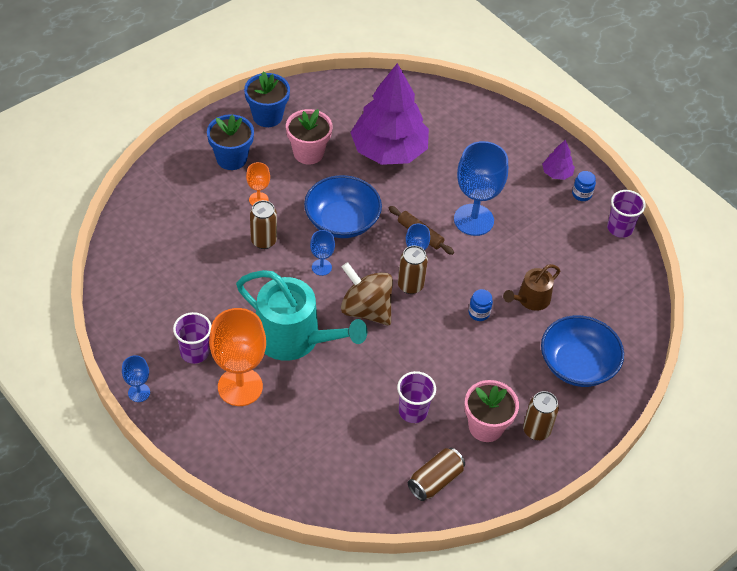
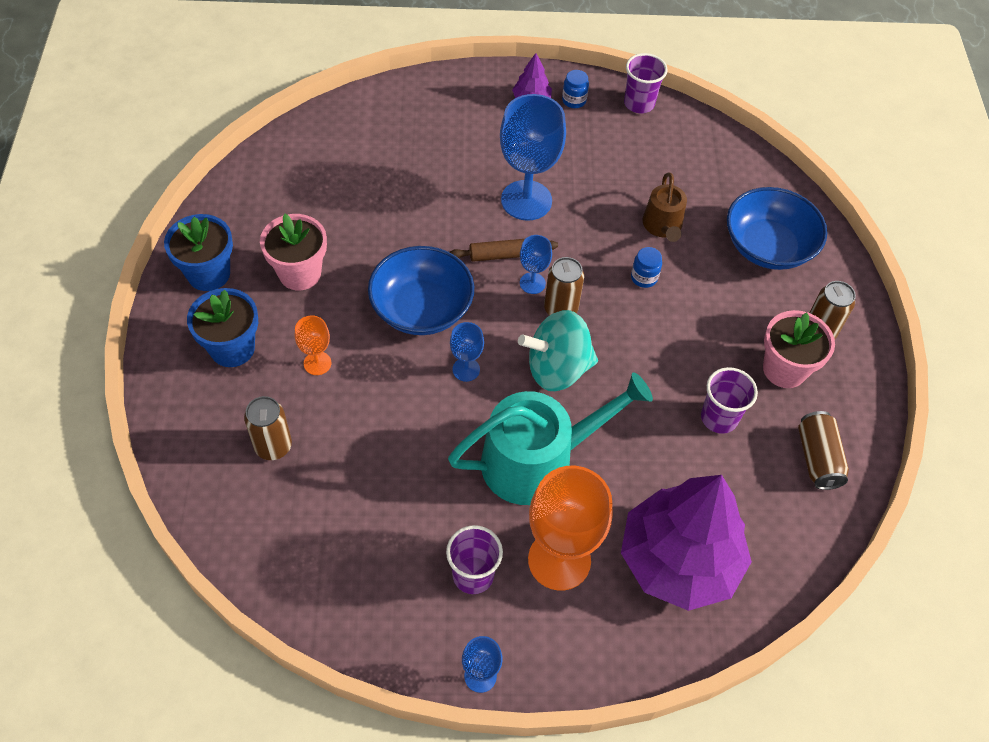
camera: 50 degrees left, 5 degrees up
(263, 241) = (379, 398): brown can -> brown can (273, 446)
(366, 309) = (557, 369): brown spinning top -> turquoise spinning top
(389, 150) = (369, 204): purple tree -> purple tree (678, 560)

